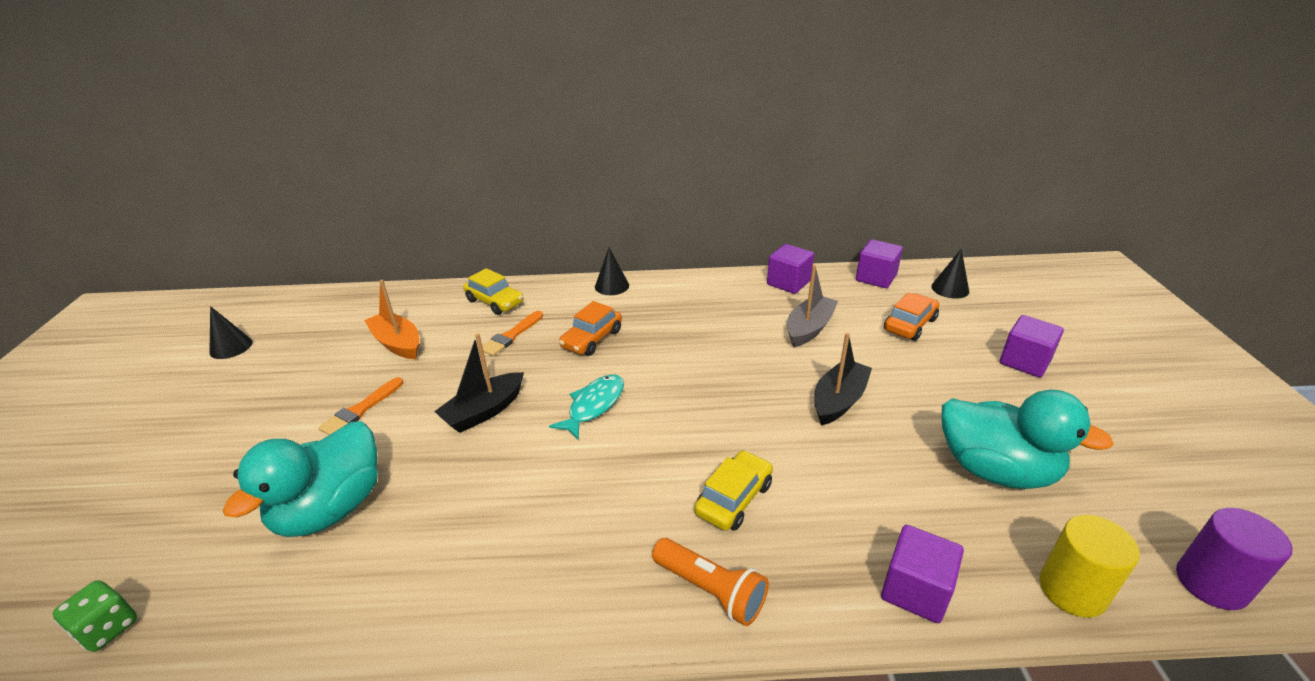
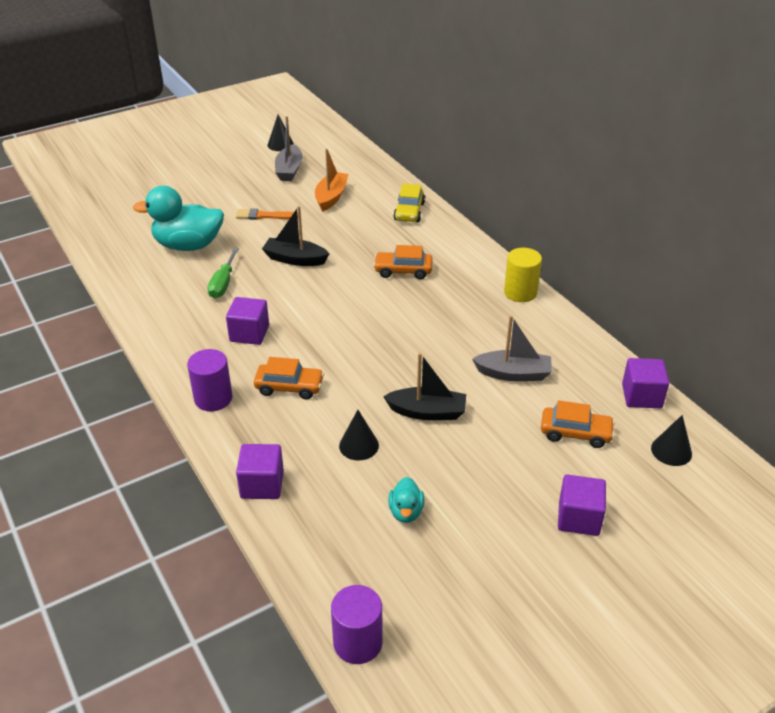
camera: 60 degrees right, 5 degrees up
(108, 628) = (92, 225): green dice -> none
(296, 357) = (289, 170): none -> grey boat
(463, 497) = (223, 284): none -> green screwdriver
(511, 336) = (377, 236): orange brush -> none
(594, 406) = (333, 299): turquoise fish -> none
(612, 286) = (479, 253): black cone -> black cone (359, 445)
(710, 590) = (213, 398): orange flashlight -> purple cylinder
(734, 498) = (289, 387): yellow car -> orange car
(788, 283) = (577, 344): purple cube -> purple cube (249, 333)
(995, 470) = (406, 512): turquoise duck -> turquoise duck, size x0.47
(1072, 590) = (305, 562): yellow cylinder -> yellow cylinder (520, 292)

